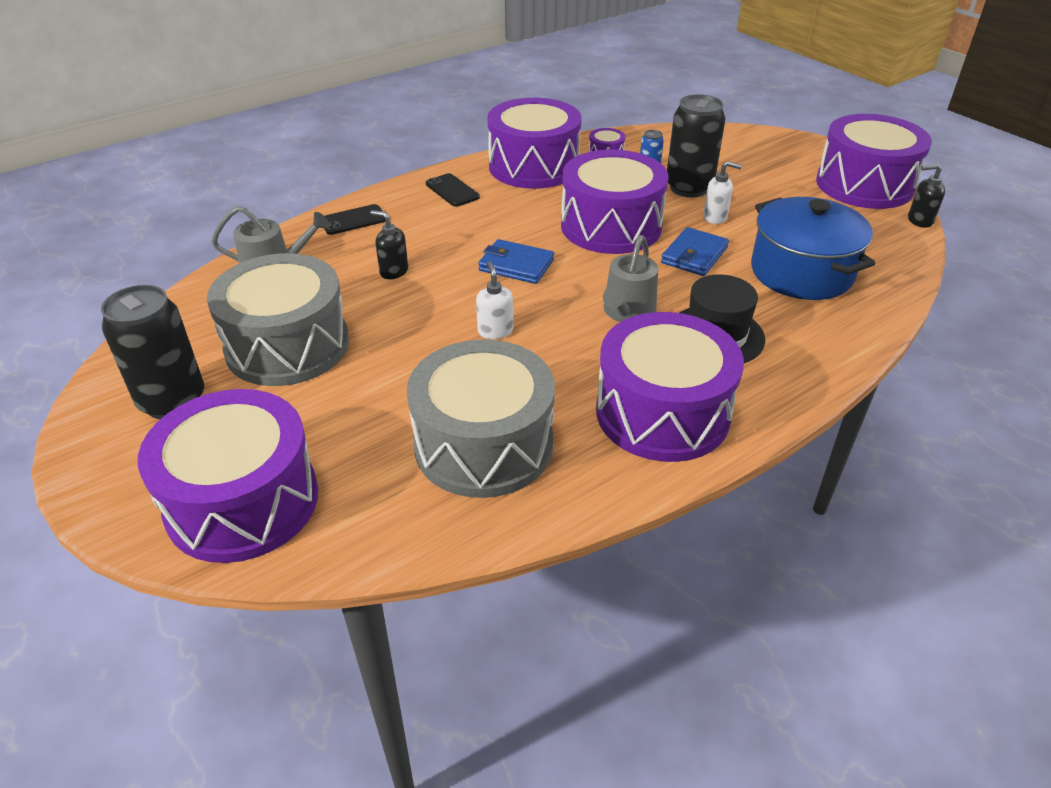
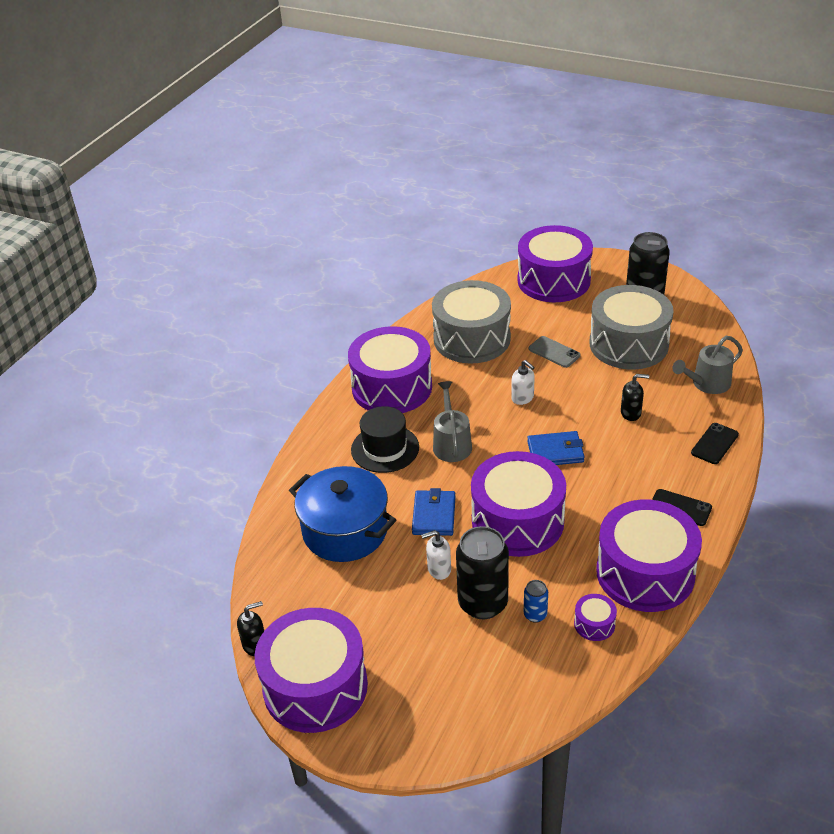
camera: 155 degrees right, 0 degrees up
(391, 373) = (554, 352): none -> grey phone

